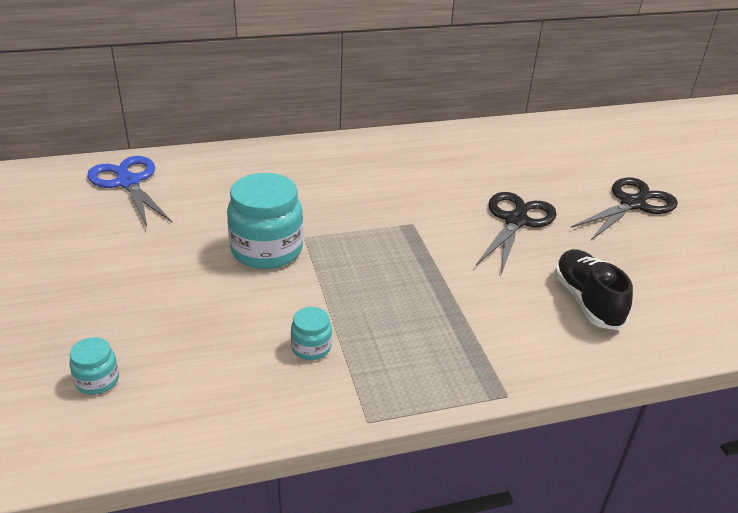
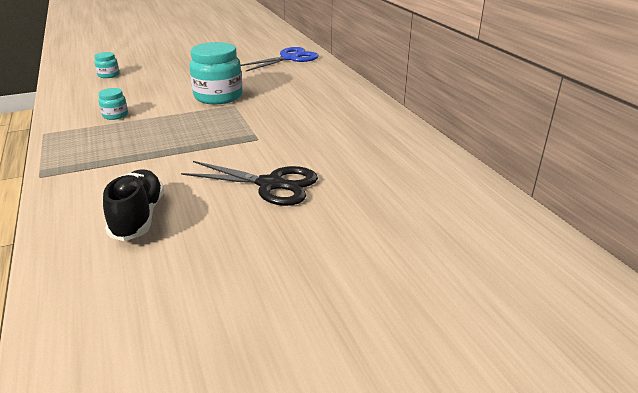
camera: 85 degrees right, 5 degrees down
(586, 301) = (138, 217): black shoe -> black shoe turned 75 degrees counterclockwise
(632, 204) = (327, 265): black scissors -> none

